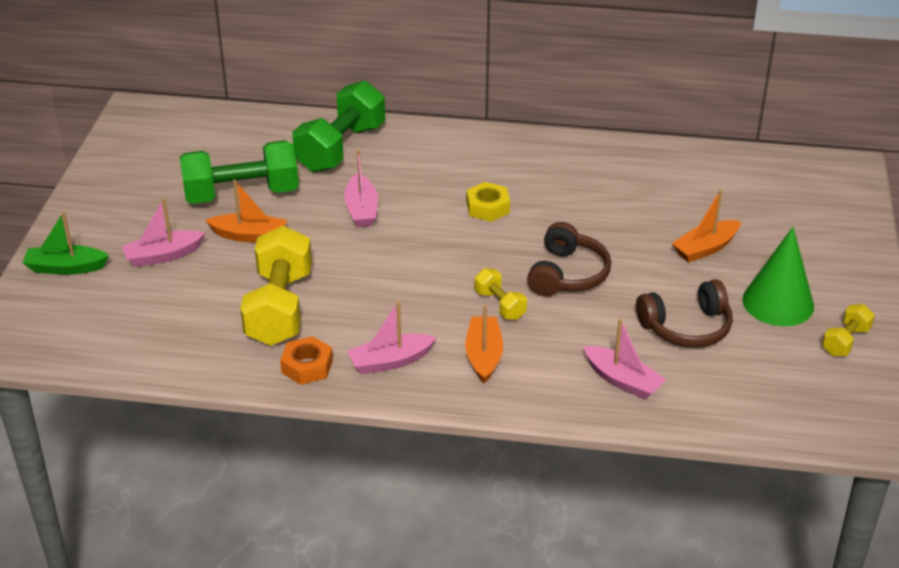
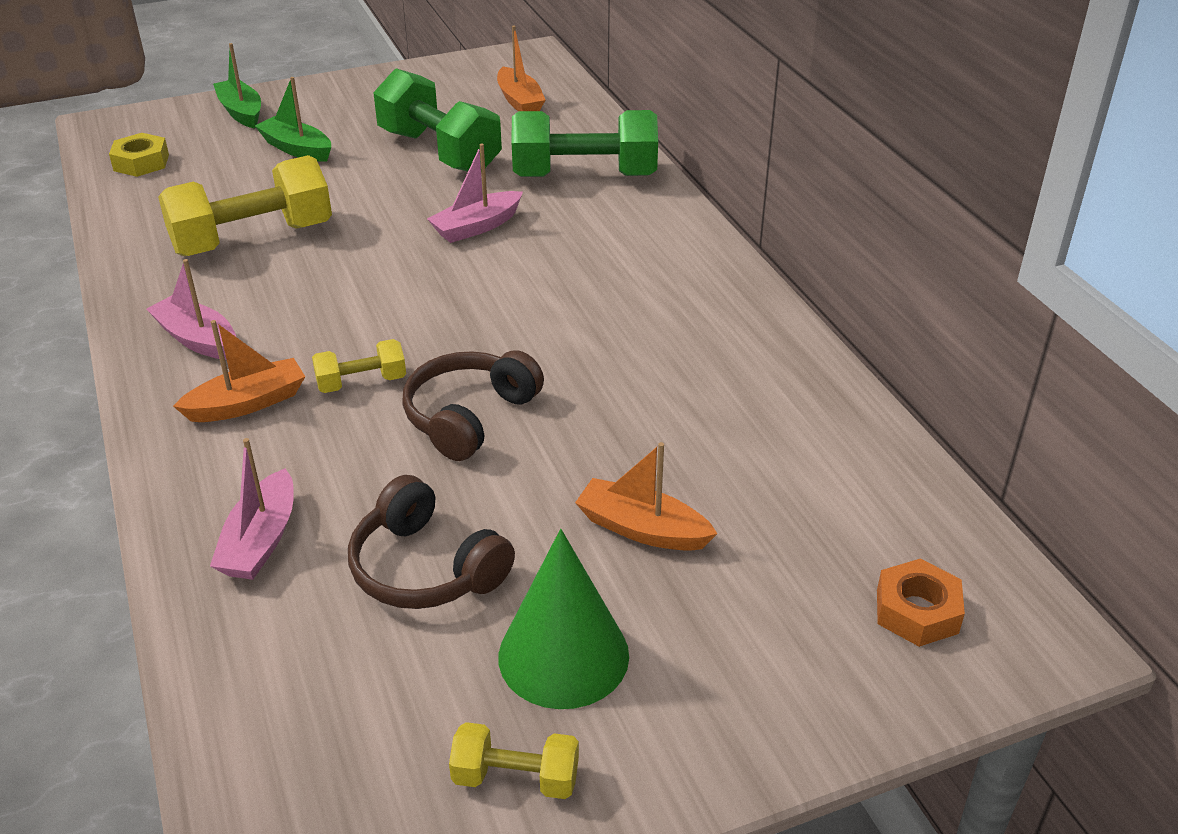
camera: 60 degrees right, 0 degrees up
(163, 255) = (297, 149): pink boat -> green boat
(249, 236) = (368, 180): orange boat -> orange boat (519, 101)
(307, 366) = (158, 289): orange nut -> orange nut (917, 611)
(487, 207) = (563, 308): yellow nut -> yellow nut (141, 162)
(500, 305) = (361, 382): yellow dumbbell -> yellow dumbbell turned 45 degrees clockwise
(567, 274) = (469, 416): brown headphones -> brown headphones turned 135 degrees clockwise

